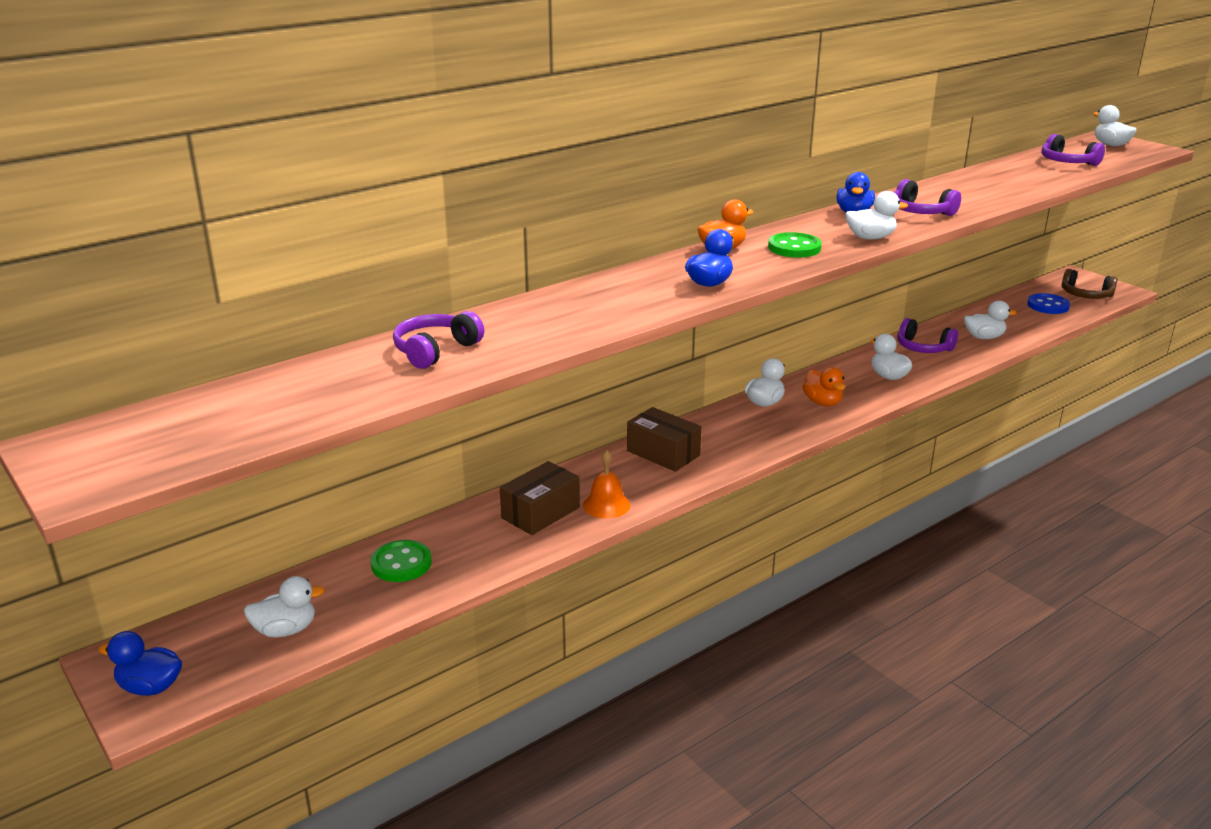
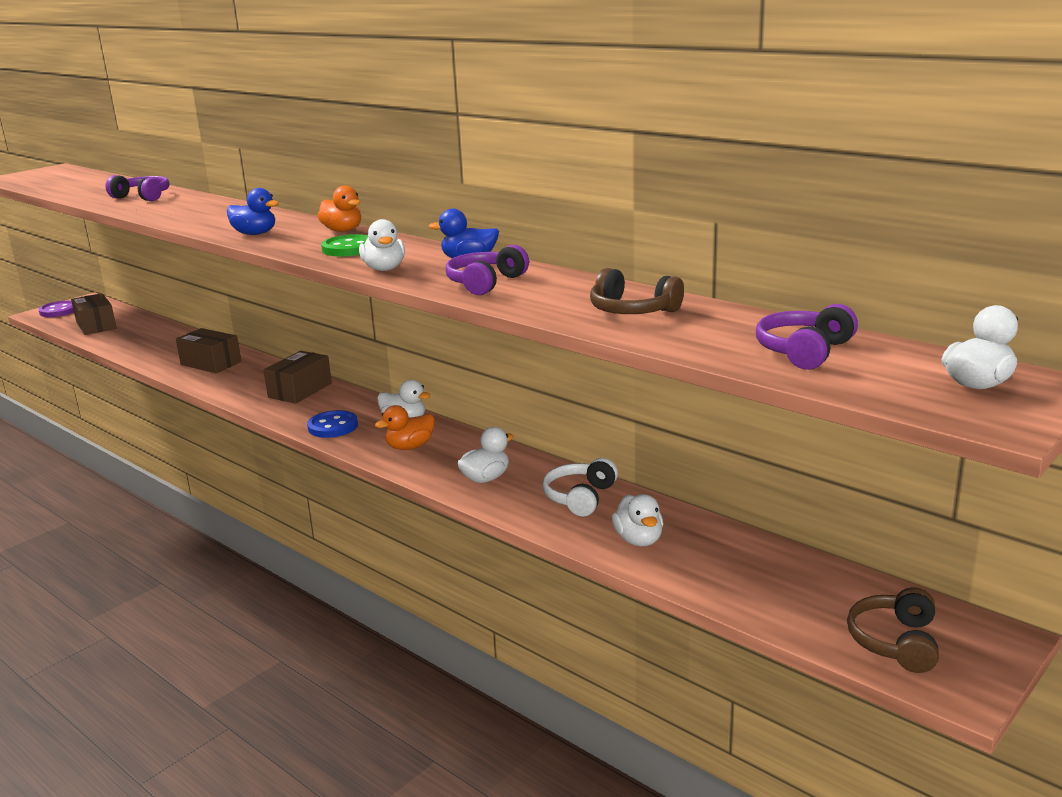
camera: 80 degrees right, 5 degrees down
(150, 687) = (59, 311): blue duck -> purple button
(285, 630) = (96, 325): white duck -> brown box
(401, 563) = (156, 338): green button -> none
(606, 505) = (218, 381): orange bell -> none
(923, 348) = (580, 497): purple headphones -> white headphones
(993, 184) = (632, 311): none -> brown headphones
(1048, 306) = (808, 599): blue button -> blue button (333, 426)

